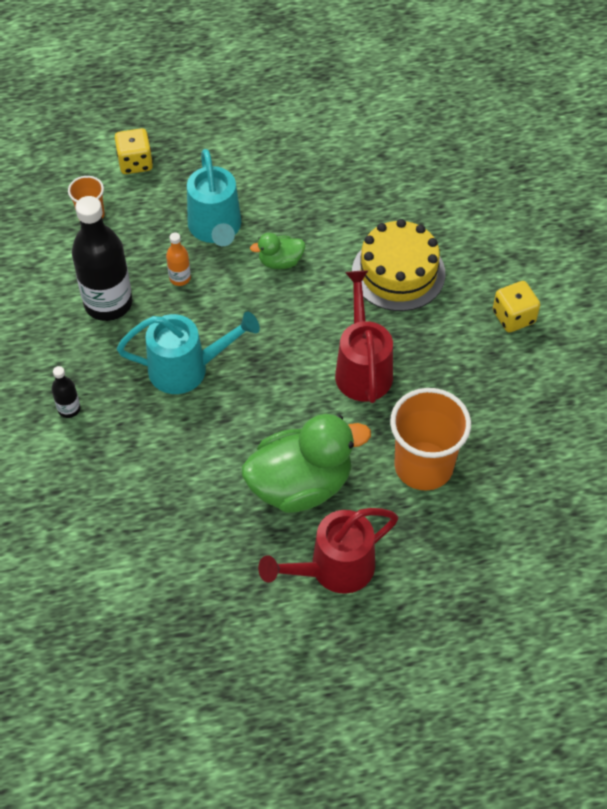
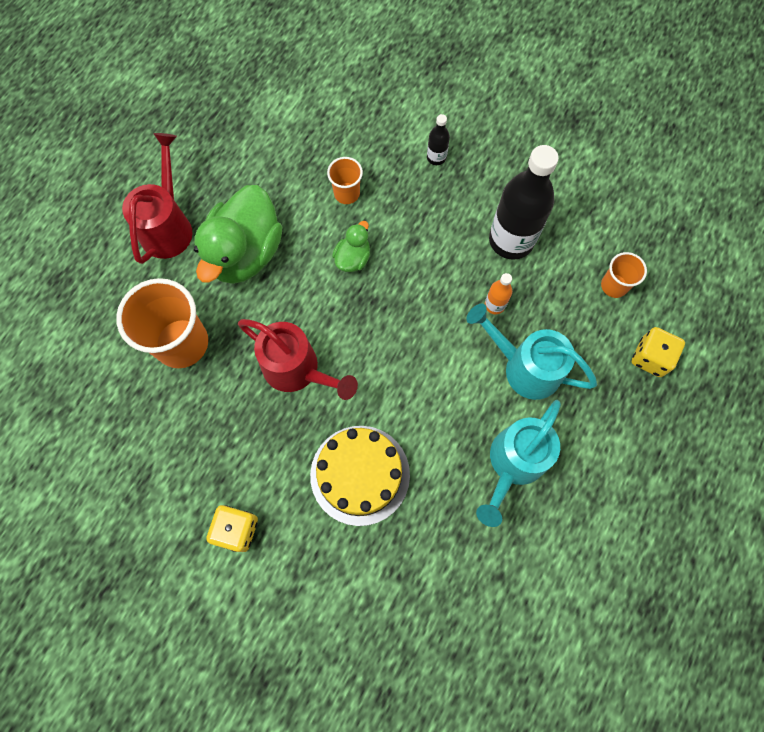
camera: 130 degrees right, 15 degrees up
(169, 451) = (347, 193): none -> orange cup
(187, 369) = (404, 251): turquoise watering can -> turquoise watering can (513, 464)
(280, 262) = (449, 391): green duck -> green duck (353, 258)

